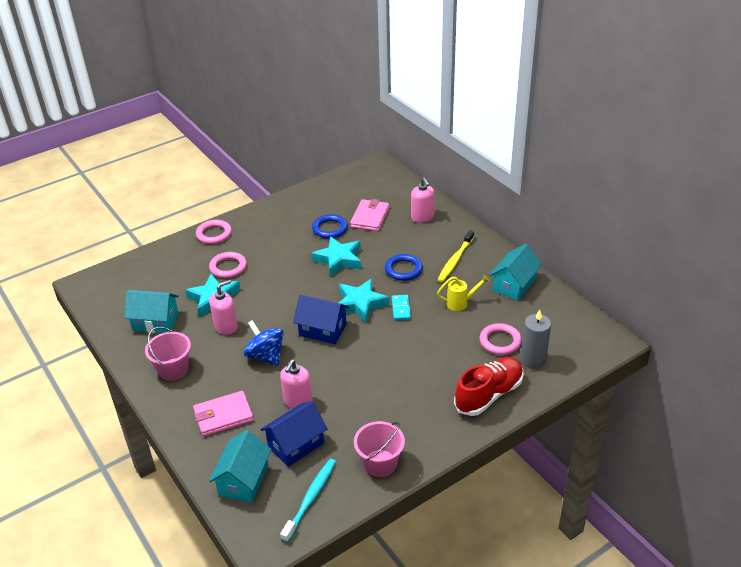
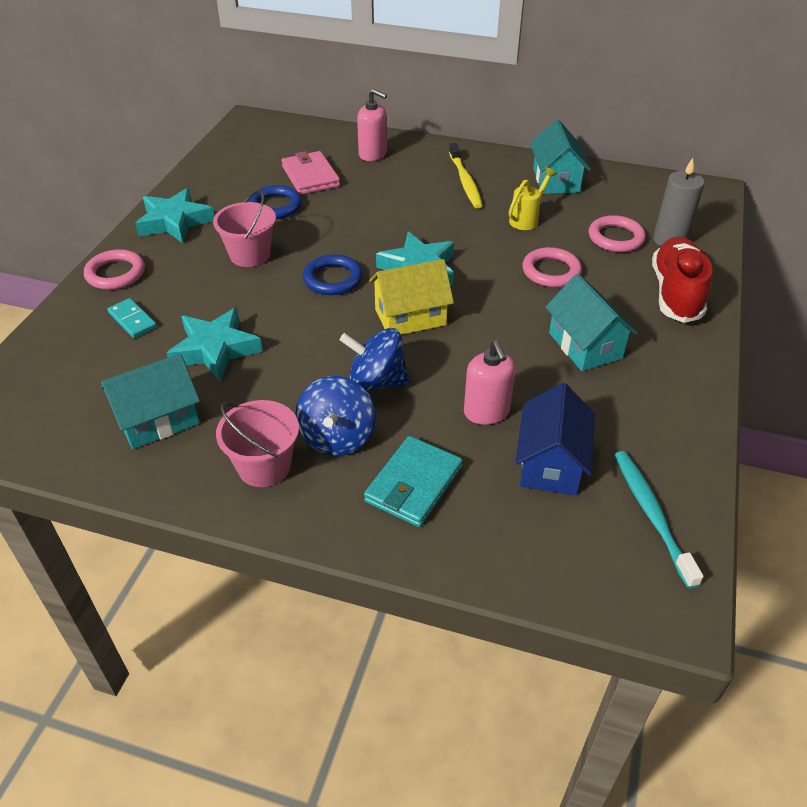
camera: 40 degrees left, 5 degrees up
(217, 374) = (337, 437): none -> blue spinning top
(223, 416) = (413, 484): pink wallet -> turquoise wallet
(226, 326) = (275, 374): pink soap dispenser -> none
(228, 267) = (188, 303): pink ring -> pink ring (551, 271)
(243, 480) = (545, 547): turquoise house -> turquoise house (585, 345)
(322, 330) = (410, 317): blue house -> yellow house
(338, 260) = (330, 234): turquoise star -> turquoise star (174, 222)
(380, 463) = (669, 425): pink bucket -> pink bucket (250, 255)
(401, 309) = (471, 253): turquoise domino -> turquoise domino (132, 320)
(403, 270) = (421, 213): blue ring -> blue ring (333, 279)

